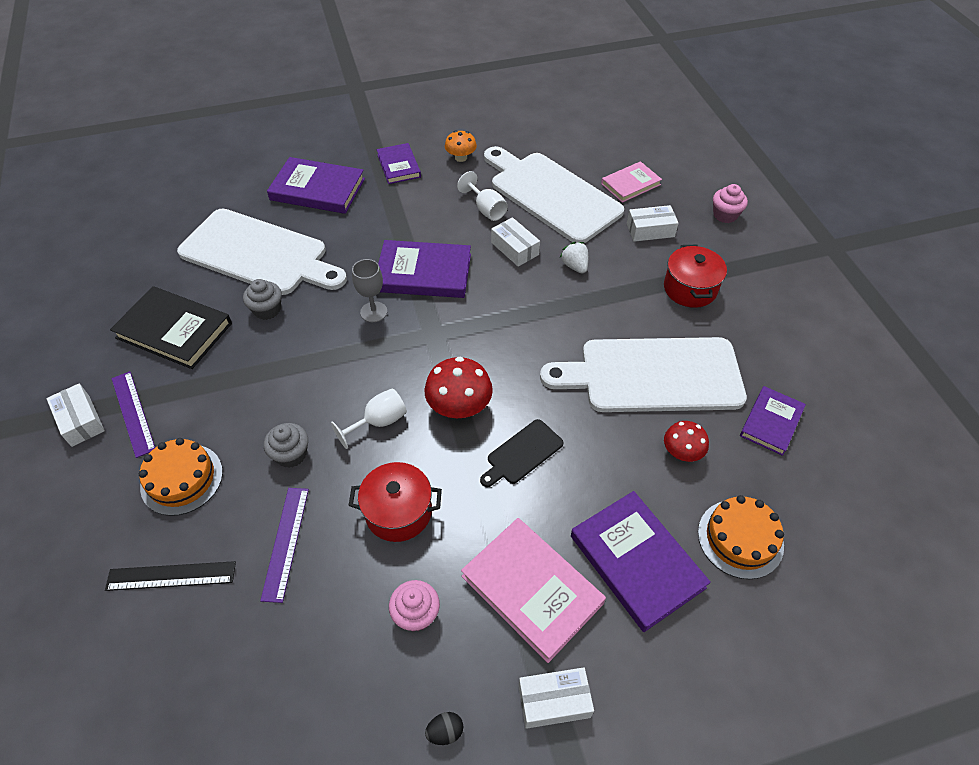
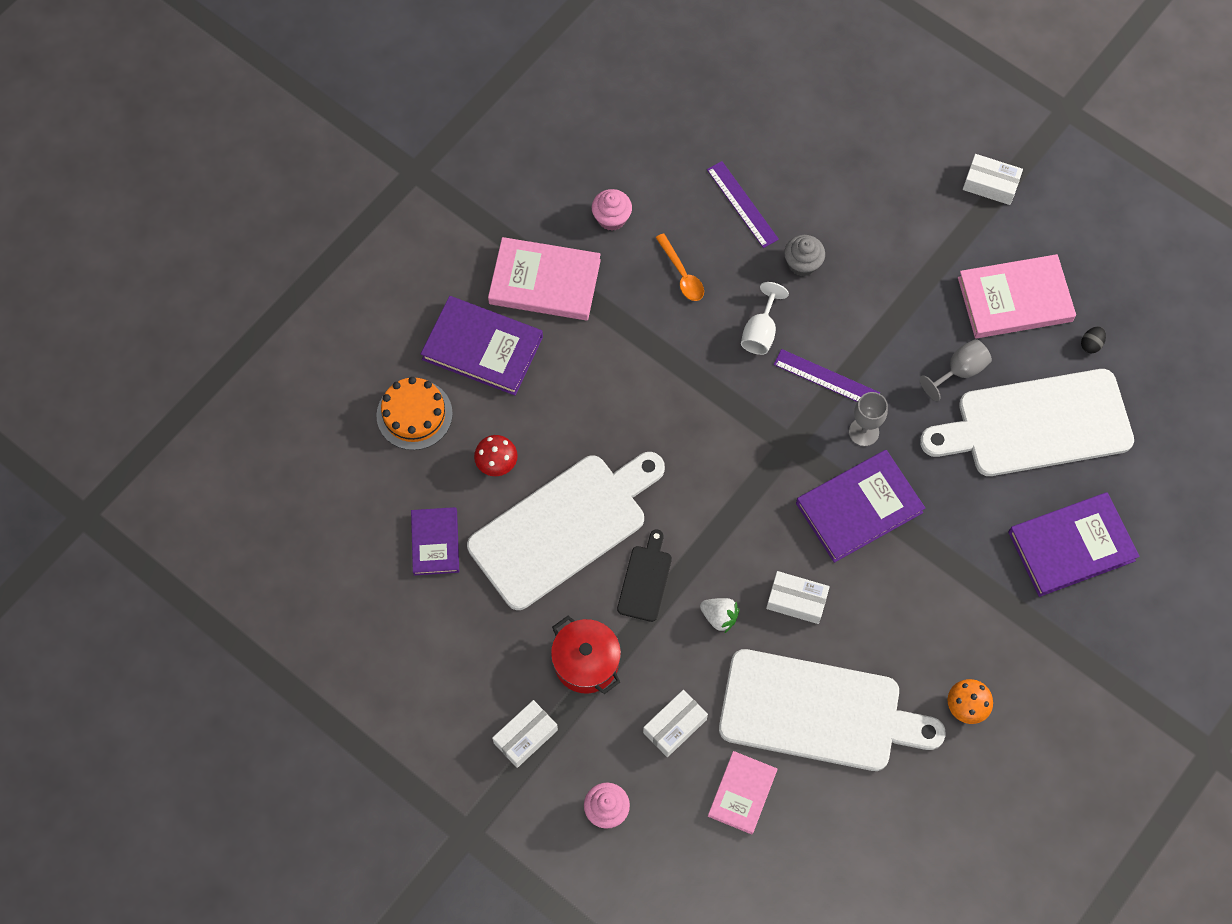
camera: 145 degrees right, 15 degrees up
(133, 413) = (958, 215): purple ruler -> purple ruler (826, 378)
(171, 576) = (797, 137): black ruler -> none
(174, 330) = (1014, 299): black book -> pink book
(182, 479) = (863, 196): orange cake -> none
(267, 310) = (959, 371): grey cupcake -> grey goblet
(398, 166) = (1022, 643): purple book -> none
(398, 512) = (682, 274): red pot -> orange spoon
(445, 731) = (540, 168): black egg -> black egg (1091, 344)
(459, 407) = (707, 387): red mushroom -> none
(486, 209) = (870, 639): white goblet -> none
(522, 453) = (624, 379): black cutting board -> black cutting board (645, 580)
(554, 701) = (484, 225): white box -> white box (525, 736)

